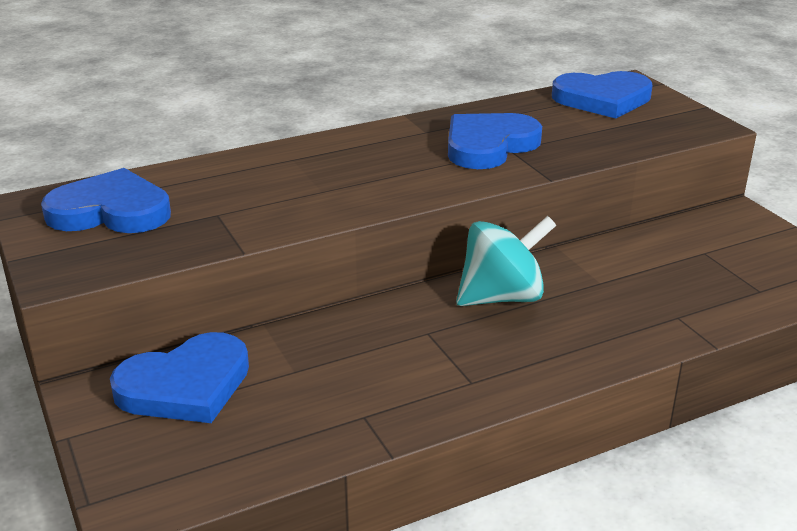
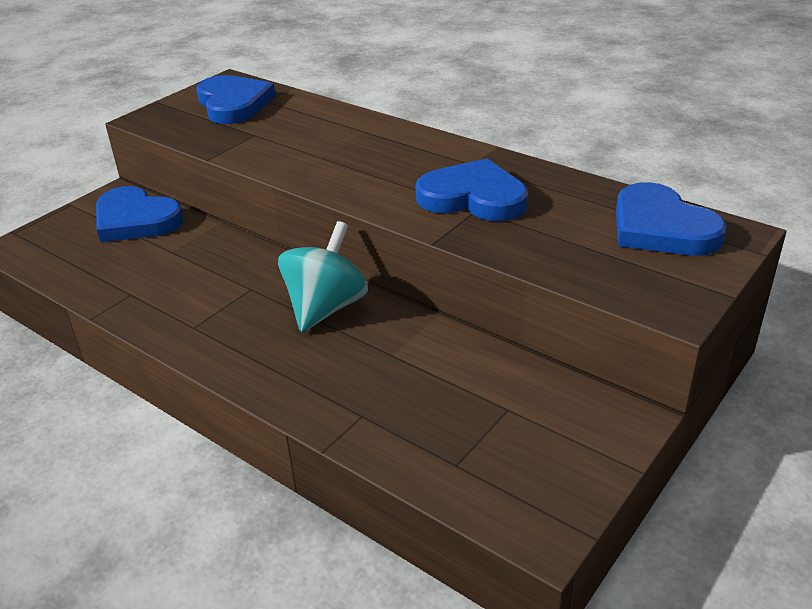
camera: 65 degrees right, 5 degrees up
(502, 297) = (326, 308): turquoise spinning top -> turquoise spinning top turned 105 degrees counterclockwise

